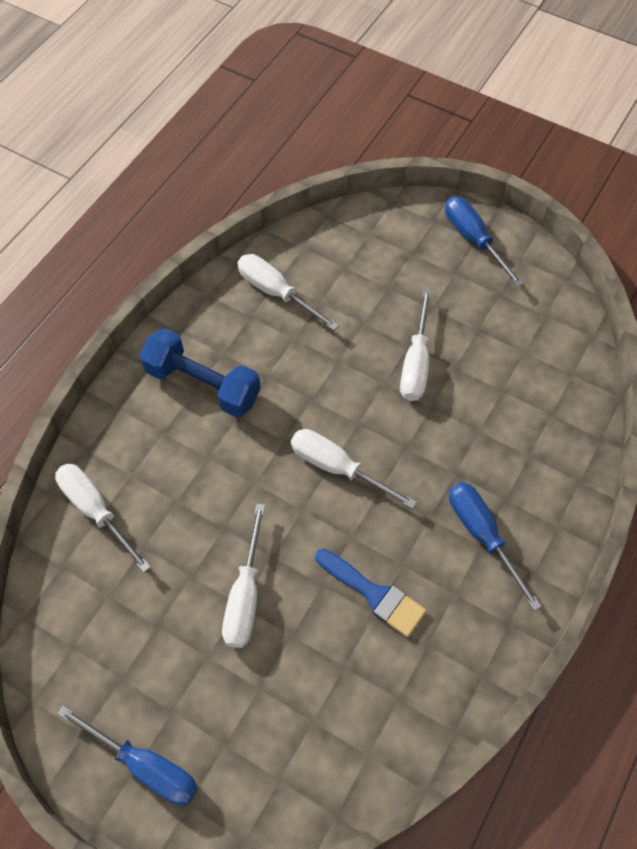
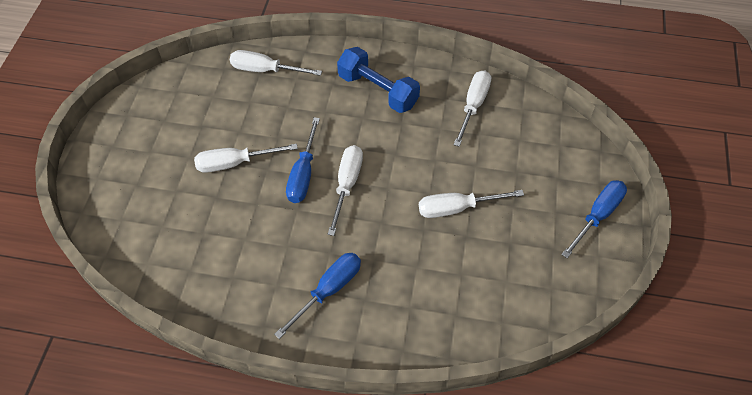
camera: 70 degrees right, 5 degrees down
(96, 511) = (265, 70): white screwdriver -> white screwdriver turned 105 degrees counterclockwise
(145, 765) = (115, 149): blue screwdriver -> blue screwdriver (303, 174)
(202, 384) = (378, 91): blue dumbbell -> blue dumbbell turned 60 degrees counterclockwise
(374, 594) = (259, 234): blue brush -> none

